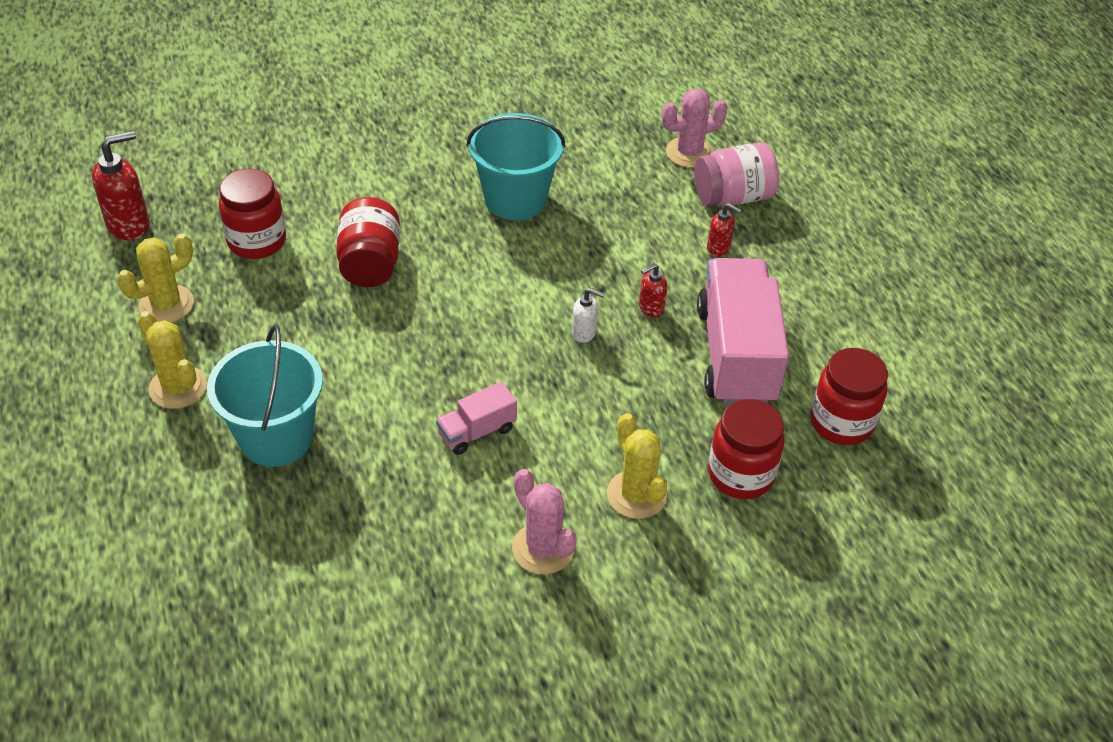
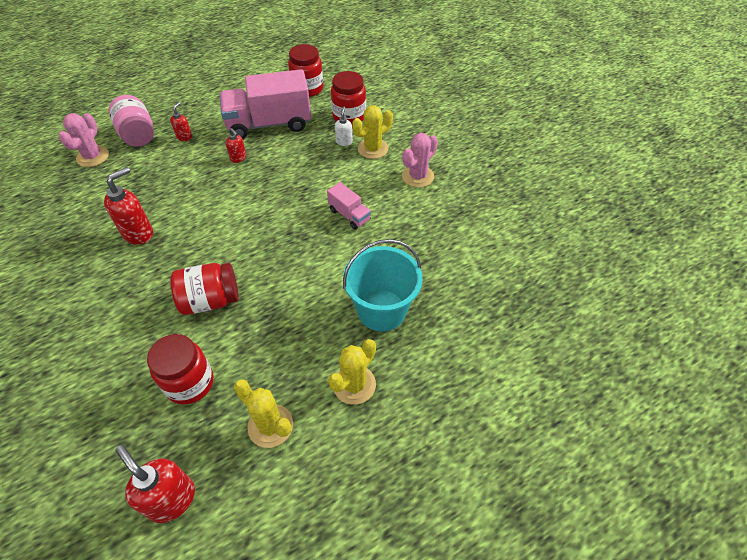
camera: 100 degrees left, 5 degrees up
(515, 199) = (138, 233): turquoise bucket -> red soap dispenser
(584, 333) = (262, 182): white soap dispenser -> white soap dispenser (344, 142)
(689, 153) = (93, 157): pink cactus -> pink cactus turned 45 degrees clockwise

